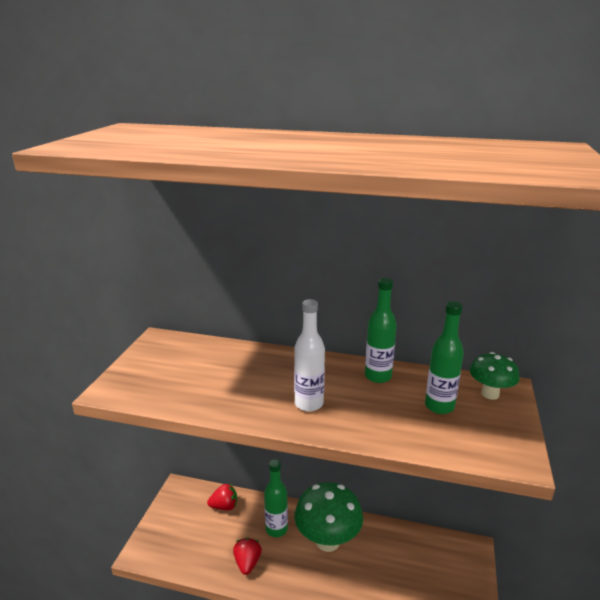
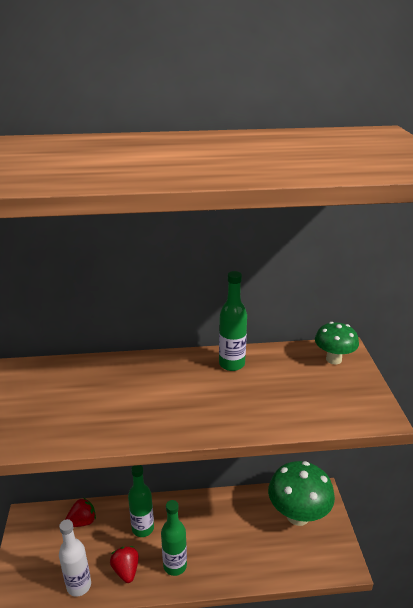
camera: 20 degrees left, 5 degrees up
(309, 404) = (180, 407): white bottle -> white bottle (79, 585)
(327, 541) = (195, 524): green mushroom -> green mushroom (298, 515)
(439, 406) = (297, 381): green bottle -> green bottle (175, 565)

